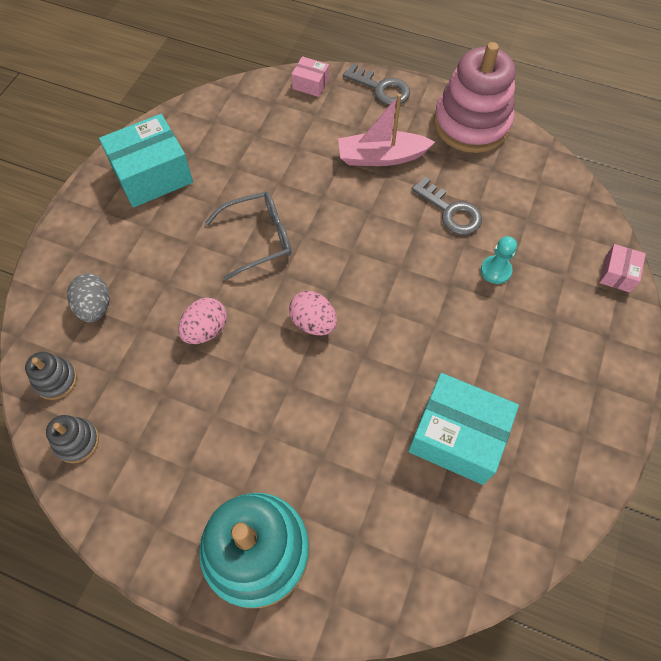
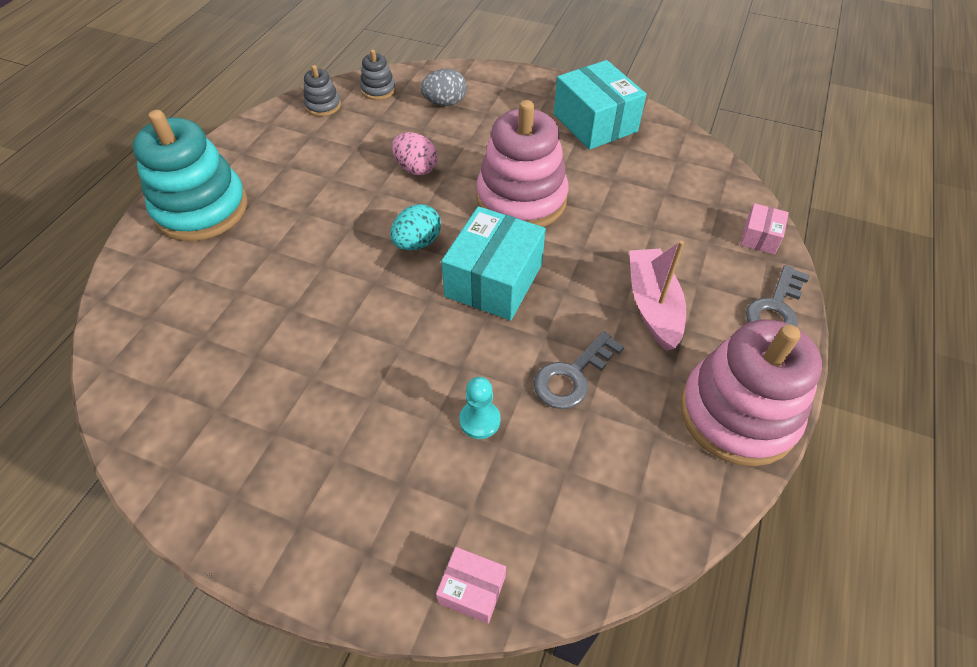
camera: 90 degrees right, 10 degrees down
(258, 238) = (521, 199): grey glasses -> pink stacking toy
(313, 322) = (417, 243): pink egg -> turquoise egg
(457, 436) = (265, 360): turquoise box -> turquoise box (494, 280)

